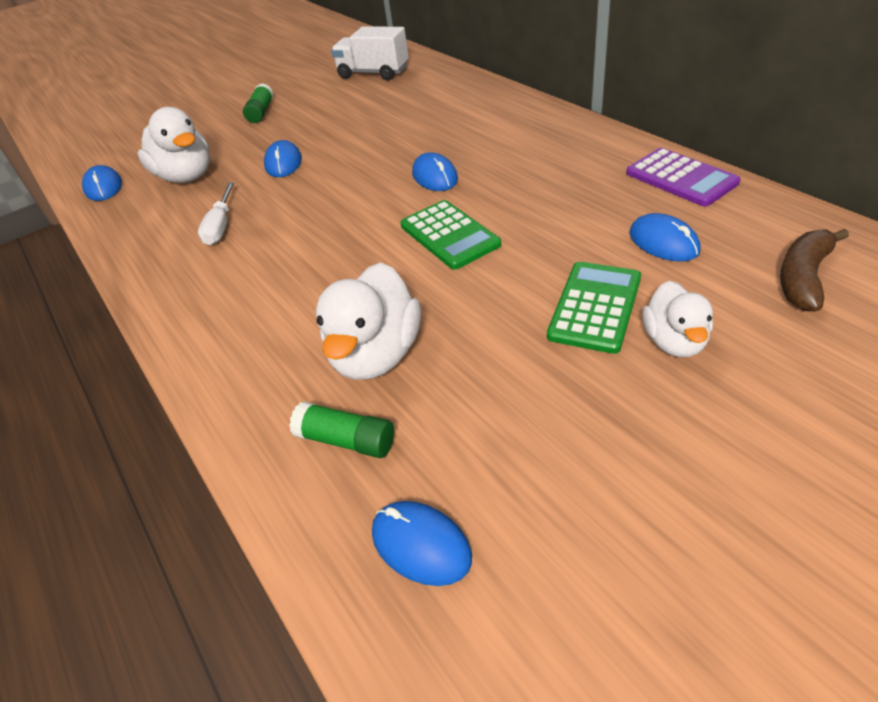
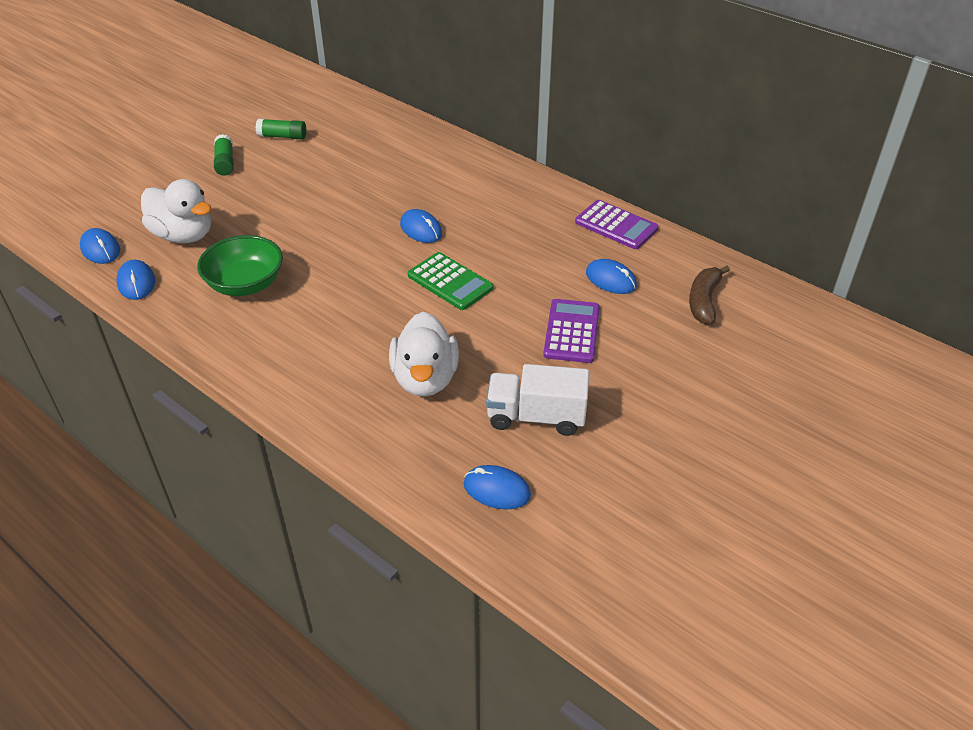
camera: 20 degrees left, 0 degrees up
(220, 227) = (245, 284): white screwdriver -> green bowl
(283, 163) = (275, 219): blue mouse -> blue mouse (136, 282)
(346, 440) = (425, 437): green glue stick -> green glue stick (282, 136)
(373, 73) = (323, 117): white truck -> white truck (536, 417)
(595, 307) = (571, 331): green calculator -> purple calculator
(674, 341) = (627, 351): white duck -> none

